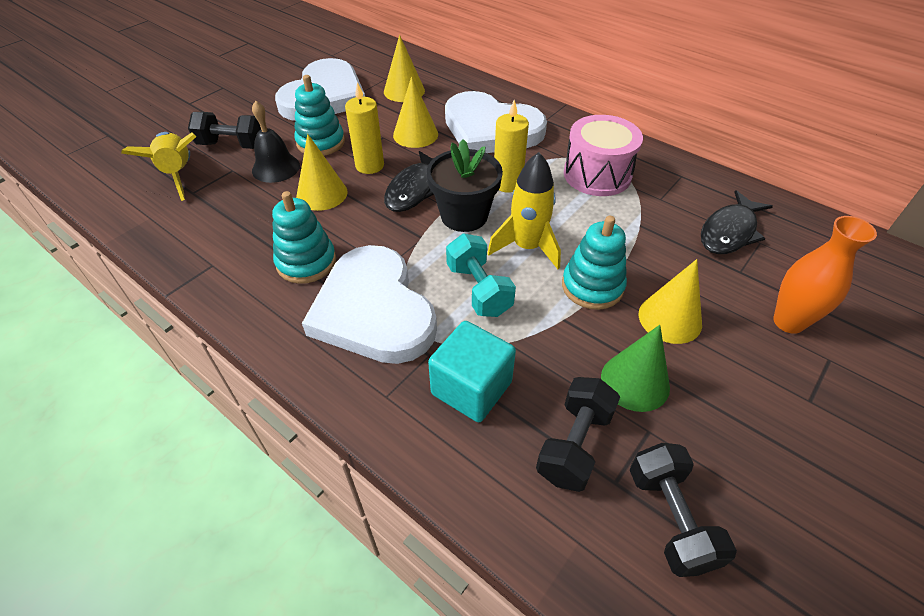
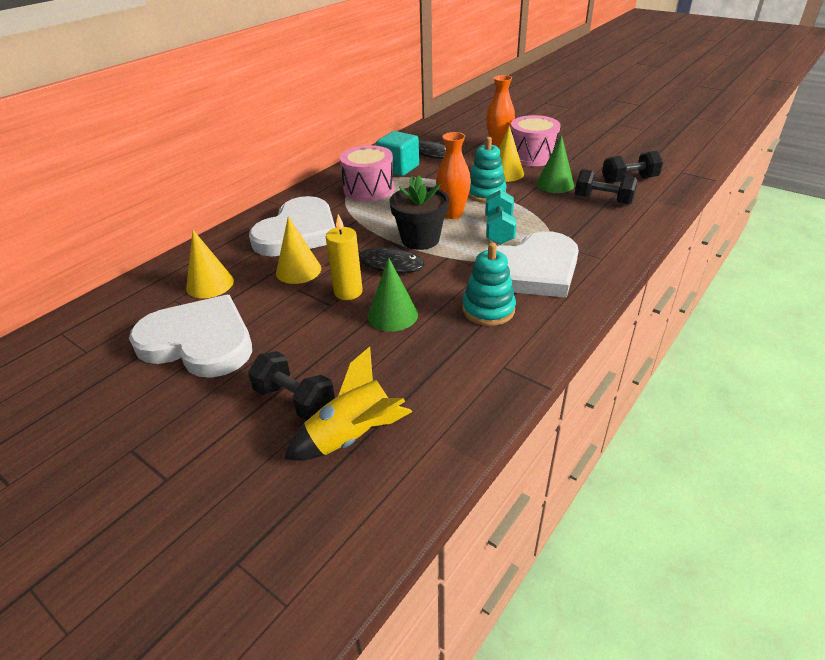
camera: 90 degrees left, 10 degrees down
(233, 145) = (295, 400): black dumbbell -> black dumbbell turned 60 degrees counterclockwise
(276, 168) = (346, 354): black bell -> none
(320, 142) = (302, 329): turquoise stacking toy -> none
(322, 194) = (392, 315): yellow cone -> green cone
(471, 388) = (582, 230): turquoise cube -> turquoise cube (398, 168)
(479, 289) = (499, 230): turquoise dumbbell -> turquoise dumbbell turned 60 degrees counterclockwise
(507, 183) = (379, 223): yellow candle -> none
(527, 247) = (453, 214): yellow rocket -> orange vase
(755, 367) = (532, 156): none -> pink drum

